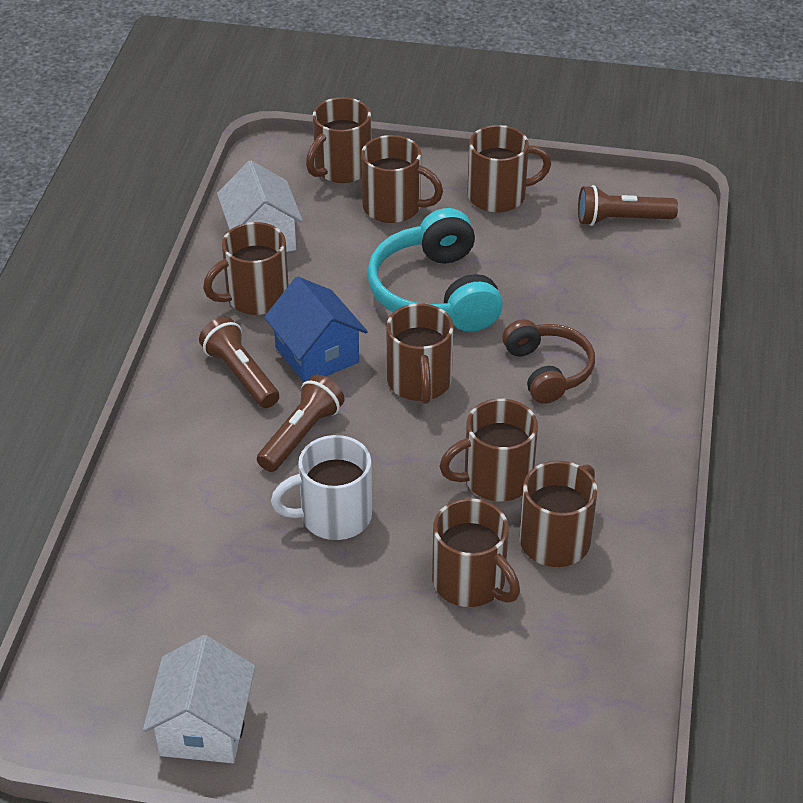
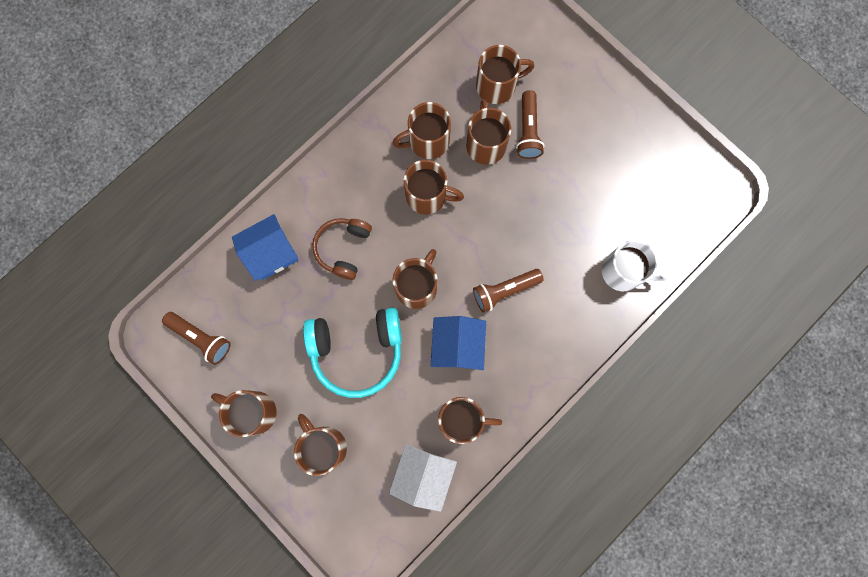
camera: 145 degrees left, 35 degrees up
(204, 727) = (654, 147): white house -> none
(241, 375) = (508, 358): brown flashlight -> brown flashlight (528, 131)
(333, 516) = (523, 225): white mug -> white mug (623, 272)
(341, 169) = (329, 510): brown mug -> brown mug (497, 86)
(435, 293) = (357, 351): turquoise headphones -> turquoise headphones turned 60 degrees clockwise
(629, 323) = (271, 253): none -> blue house

